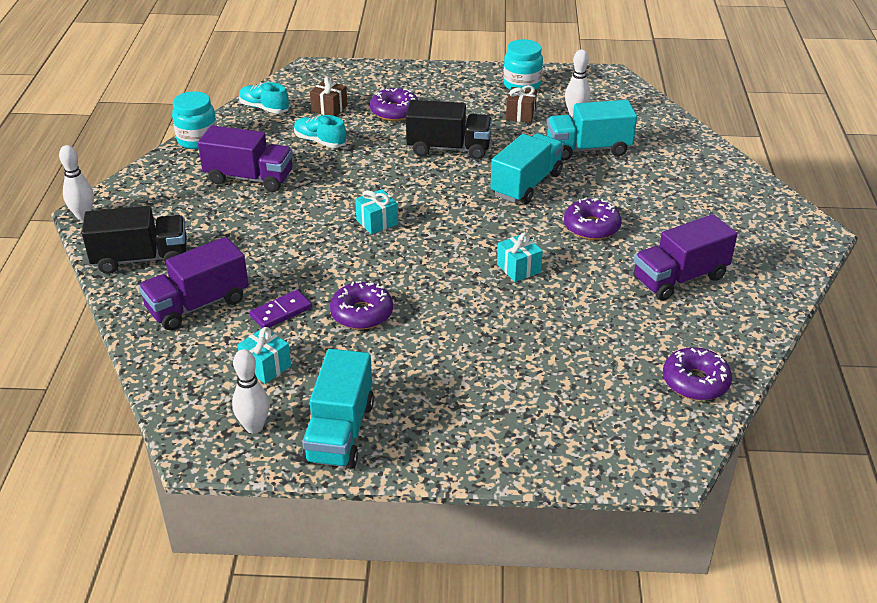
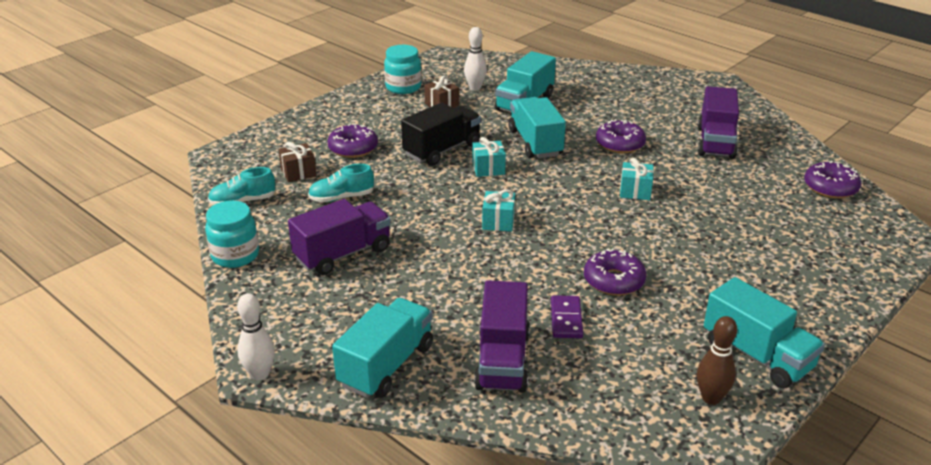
camera: 50 degrees left, 5 degrees down
(141, 259) = (386, 365): black truck -> turquoise truck
(254, 427) = (711, 398): white bowling pin -> brown bowling pin
(266, 366) = (634, 358): turquoise gift -> turquoise gift (488, 169)

